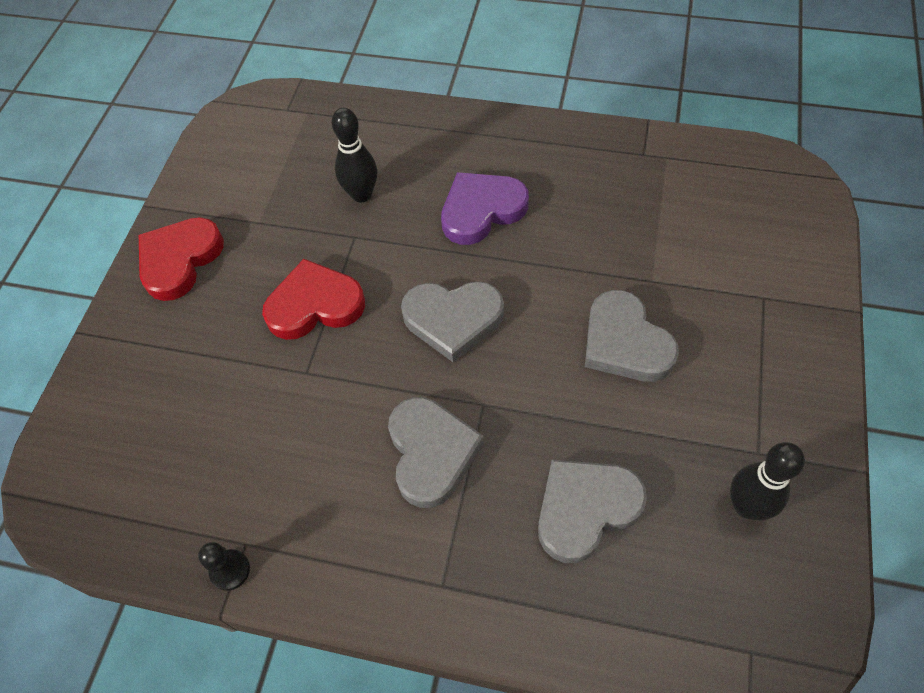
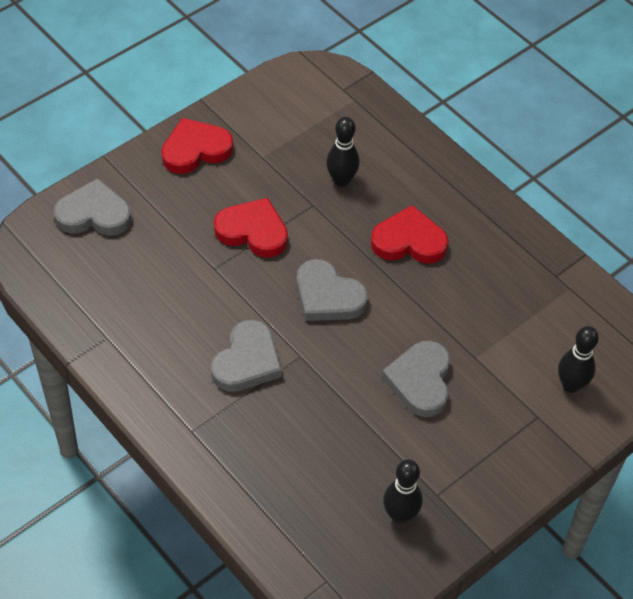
camera: 30 degrees right, 5 degrees down
(230, 570) = (89, 344): black pawn -> none
(481, 210) = (409, 241): purple heart -> red heart
(585, 509) = (306, 450): grey heart -> grey heart (94, 214)
(760, 245) = (571, 385): none -> black bowling pin

